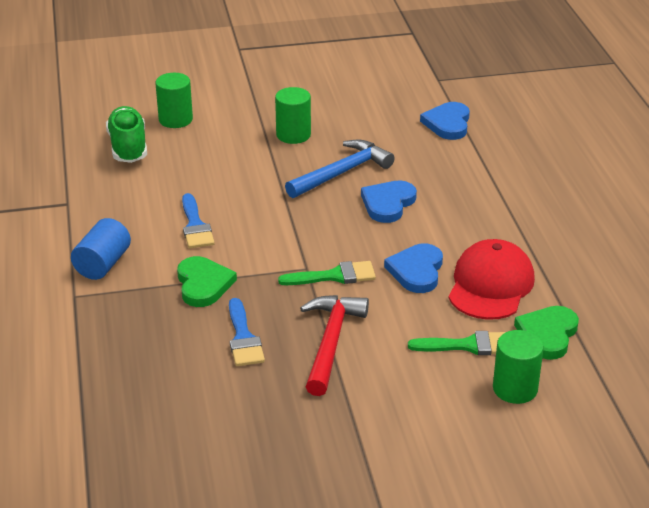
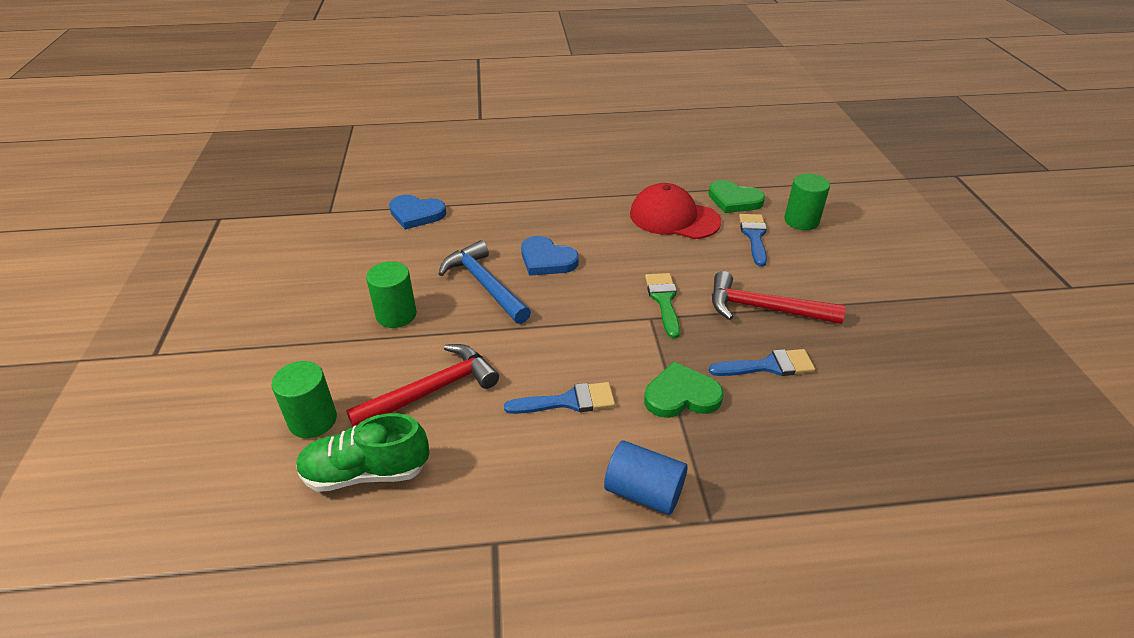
camera: 85 degrees left, 5 degrees up
(205, 162) = (431, 391): none -> red hammer
(416, 271) = (655, 252): blue heart -> none
(468, 345) = (754, 236): green brush -> blue brush

